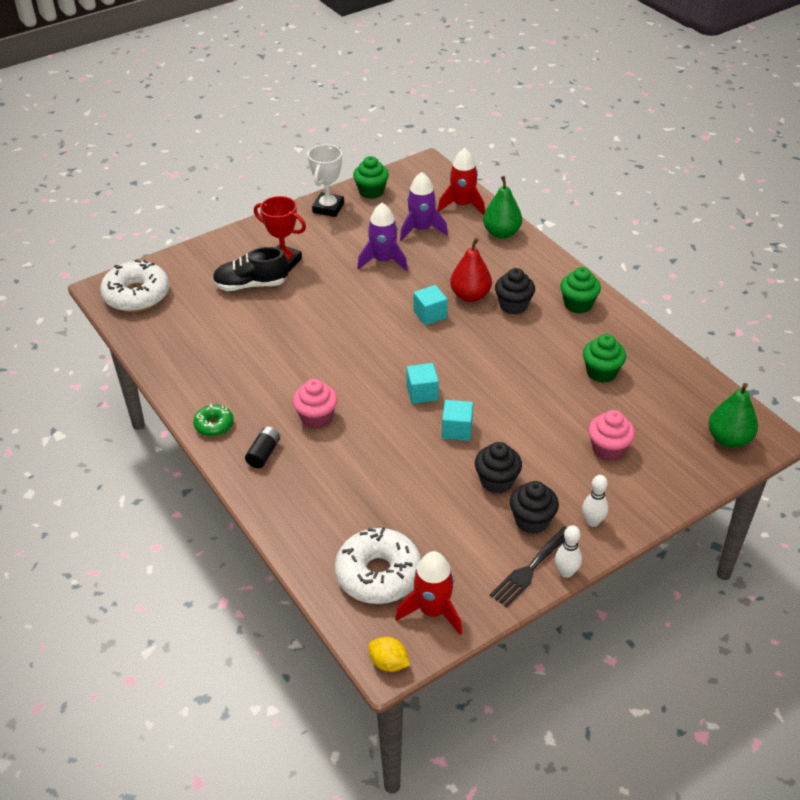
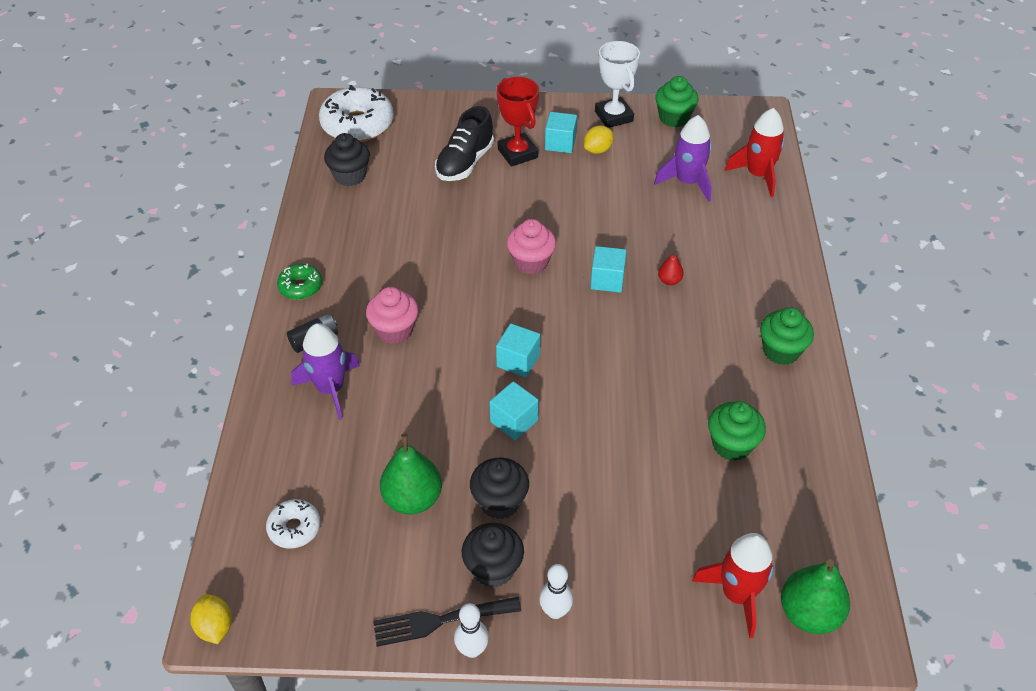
camera: 35 degrees right, 5 degrees up
(251, 285) = (465, 163): black shoe -> black shoe turned 90 degrees counterclockwise
(308, 242) = (560, 143): none -> turquoise cube
(328, 208) = (613, 116): white trophy -> white trophy turned 75 degrees counterclockwise
(339, 235) = (598, 150): none -> yellow lemon
(378, 574) = (294, 528): white donut -> white donut, size x0.52
(383, 261) = (615, 198): purple rocket -> purple rocket (330, 389)
(433, 611) = (305, 601): red rocket -> red rocket (737, 595)
(470, 296) = (669, 280): red pear -> red pear, size x0.49
(501, 233) = (771, 226): green pear -> green pear (413, 499)
(513, 305) = (706, 315): black cupcake -> black cupcake (350, 176)
(608, 449) = (653, 538): pink cupcake -> pink cupcake (531, 262)

